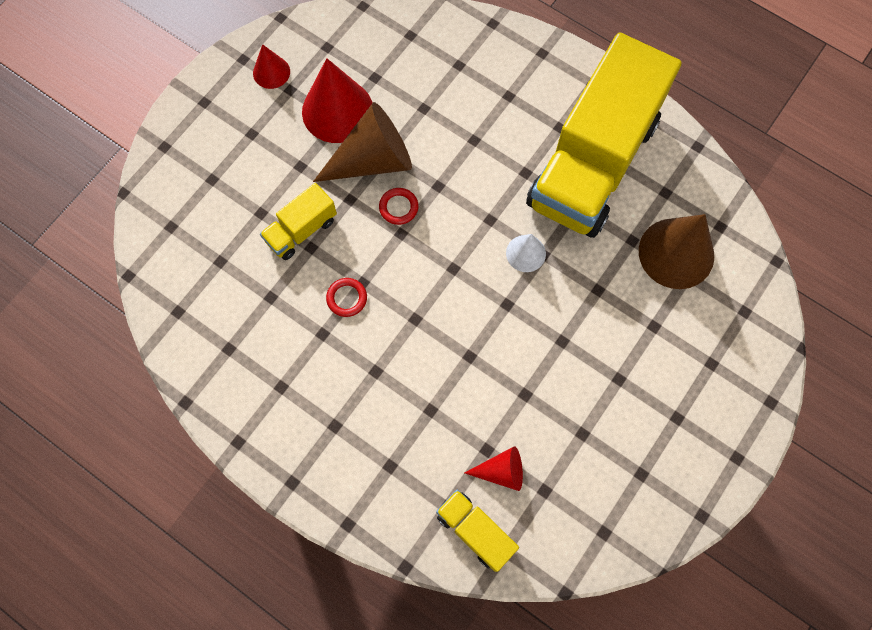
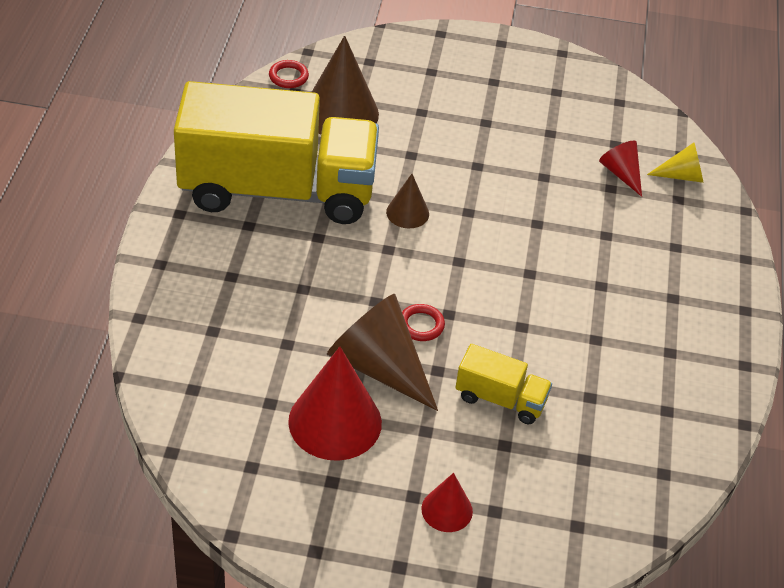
camera: 120 degrees left, 25 degrees down
(271, 72) = (318, 510): red cone -> red cone (447, 510)
(347, 298) = (547, 333): red ring -> red ring (288, 77)
(475, 531) = (682, 176): yellow truck -> yellow cone
(526, 253) = (407, 213): white cone -> brown cone

